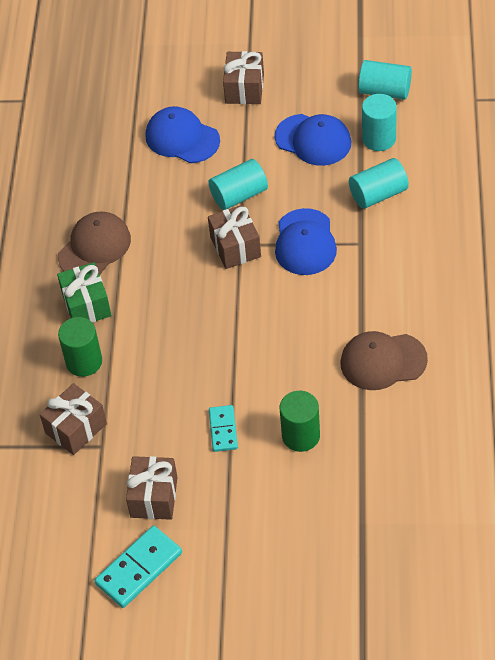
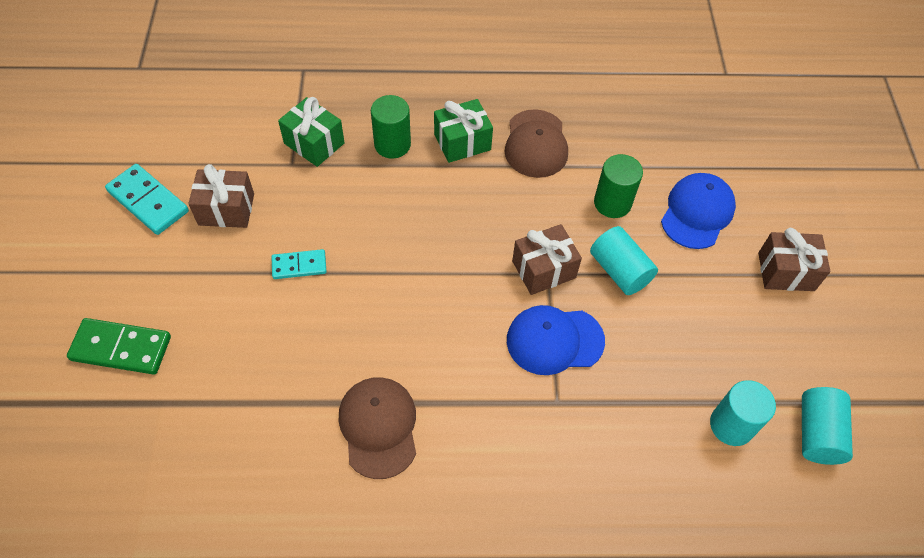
camera: 80 degrees right, 5 degrees up
(76, 428) = (314, 143): brown gift -> green gift
(94, 247) = (536, 144): brown cap -> brown cap turned 60 degrees clockwise
(301, 435) = (283, 340): green cylinder -> green cylinder (612, 203)
(307, 564) = (121, 348): none -> green domino
(313, 140) = (716, 347): blue cap -> none
(378, 194) = (637, 424): turquoise cylinder -> none

